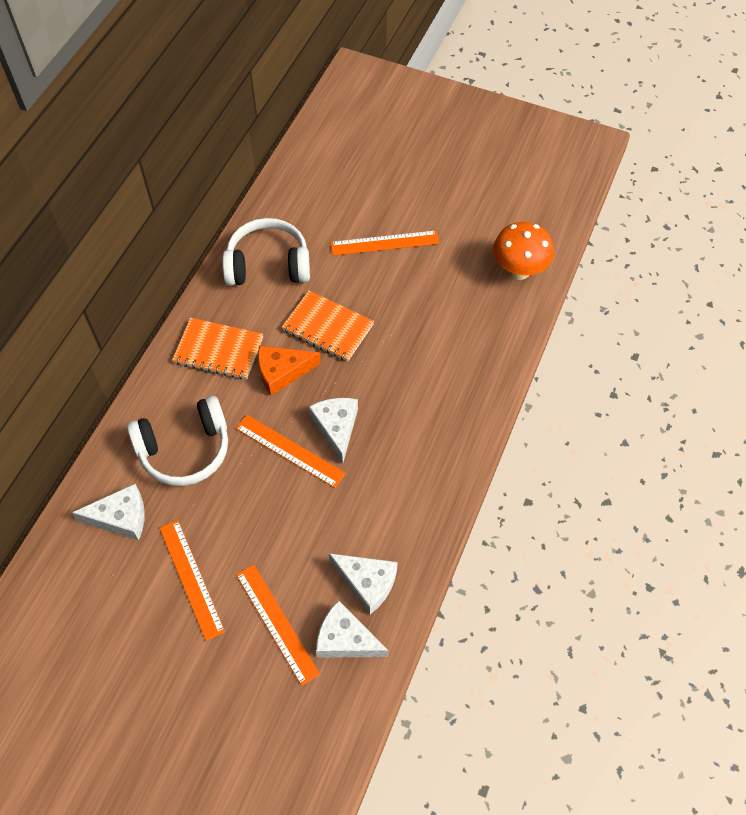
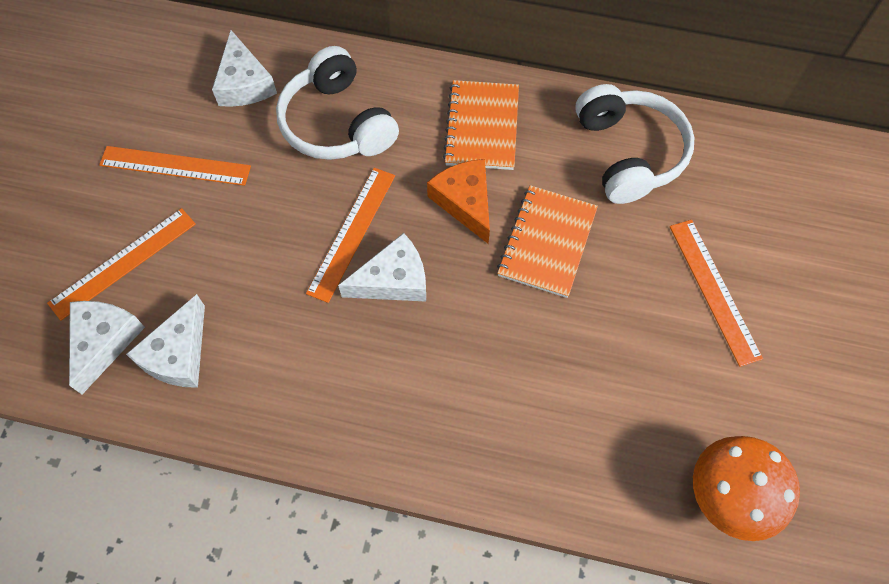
camera: 80 degrees right, 5 degrees up
(191, 578) = (175, 166): orange ruler -> orange ruler turned 45 degrees clockwise

